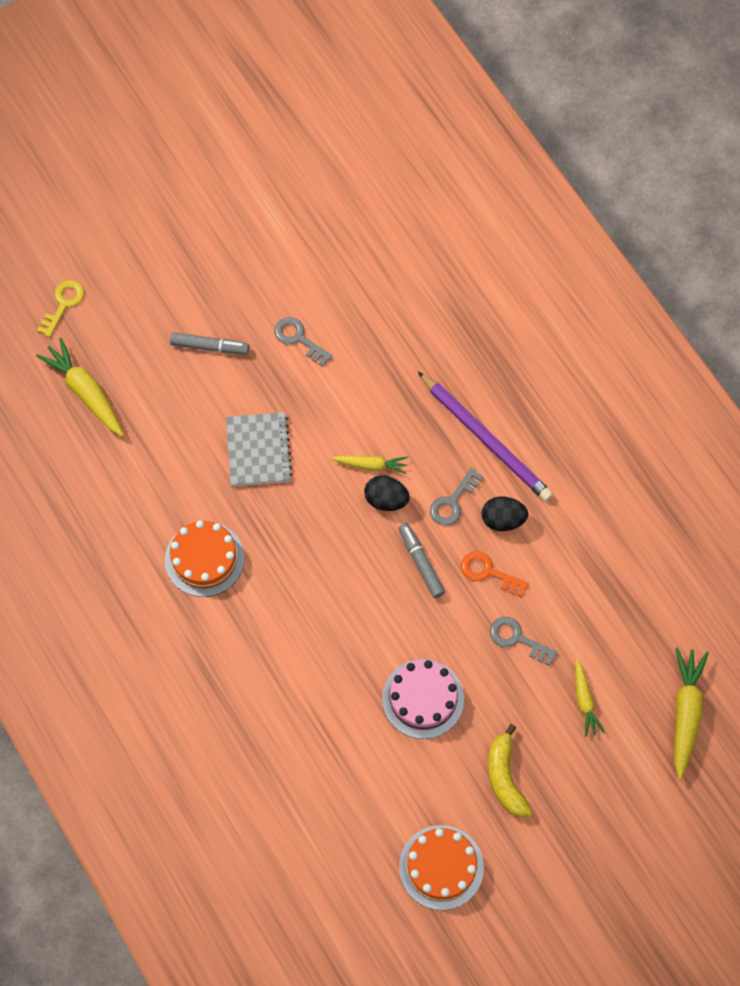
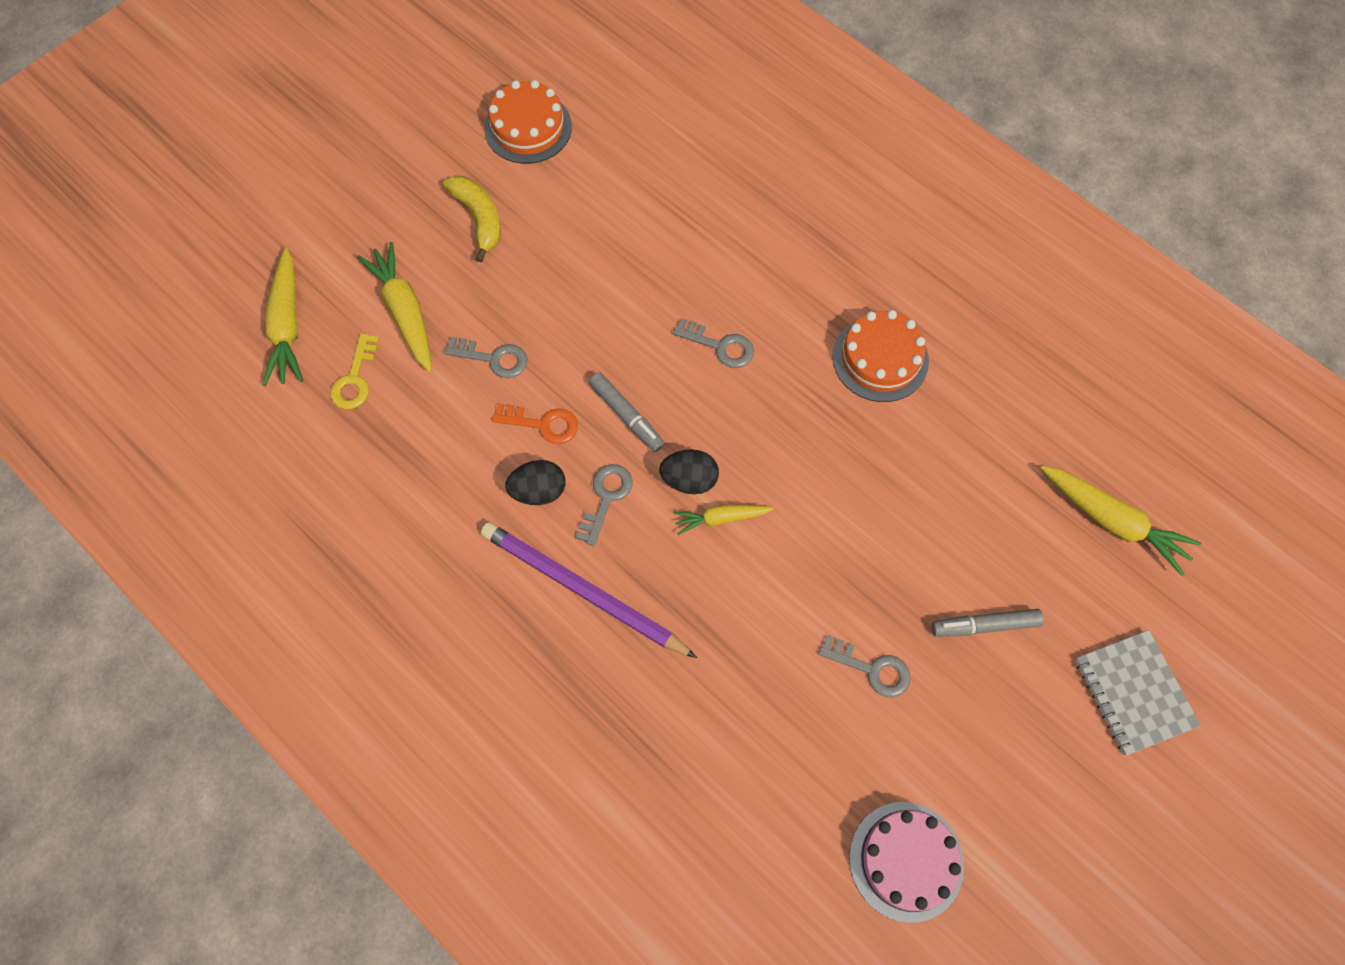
camera: 165 degrees right, 0 degrees up
(63, 304) = (1203, 635): yellow key -> yellow key (355, 378)
(258, 450) = (867, 502): grey notebook -> grey notebook (1134, 693)
(329, 603) = (720, 346): none -> grey key
(423, 699) = (586, 272): pink cake -> pink cake (906, 861)
(584, 700) = (405, 312): yellow carrot -> yellow carrot, size x1.67

